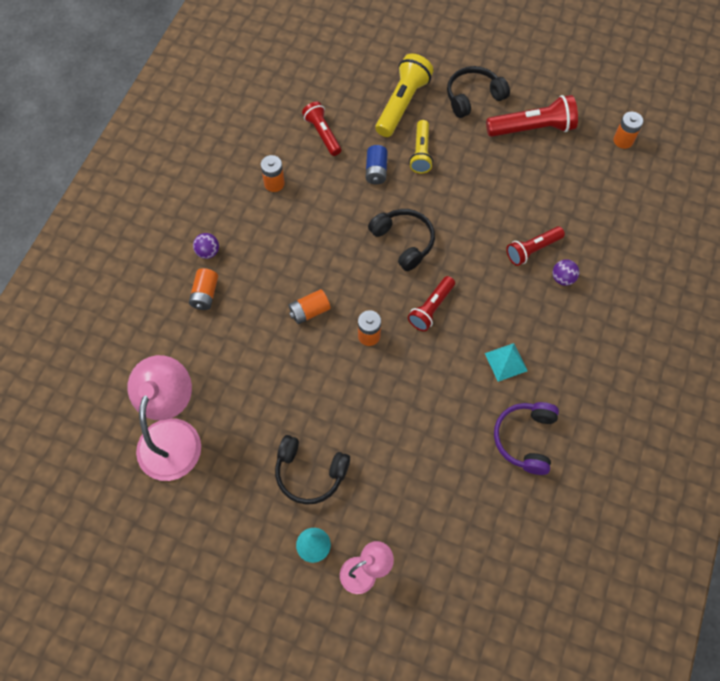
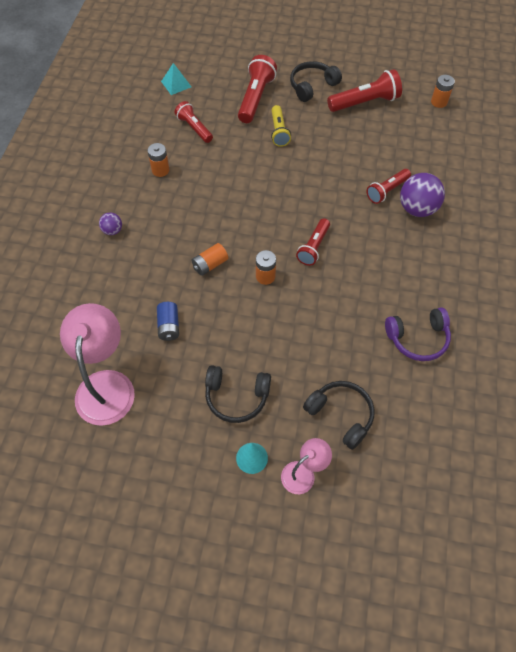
camera: 10 degrees left, 5 degrees down
(205, 294) = (116, 264): orange battery -> none
(376, 171) = (244, 149): blue battery -> blue battery (169, 326)
(402, 104) = (255, 98): yellow flashlight -> red flashlight
(403, 242) = (279, 199): black headphones -> black headphones (341, 415)
(506, 362) = (386, 280): turquoise pyramid -> turquoise pyramid (176, 84)
(525, 439) = (417, 338): purple headphones -> purple headphones turned 105 degrees counterclockwise
(562, 278) = (417, 209): purple ball -> purple ball, size x1.93

